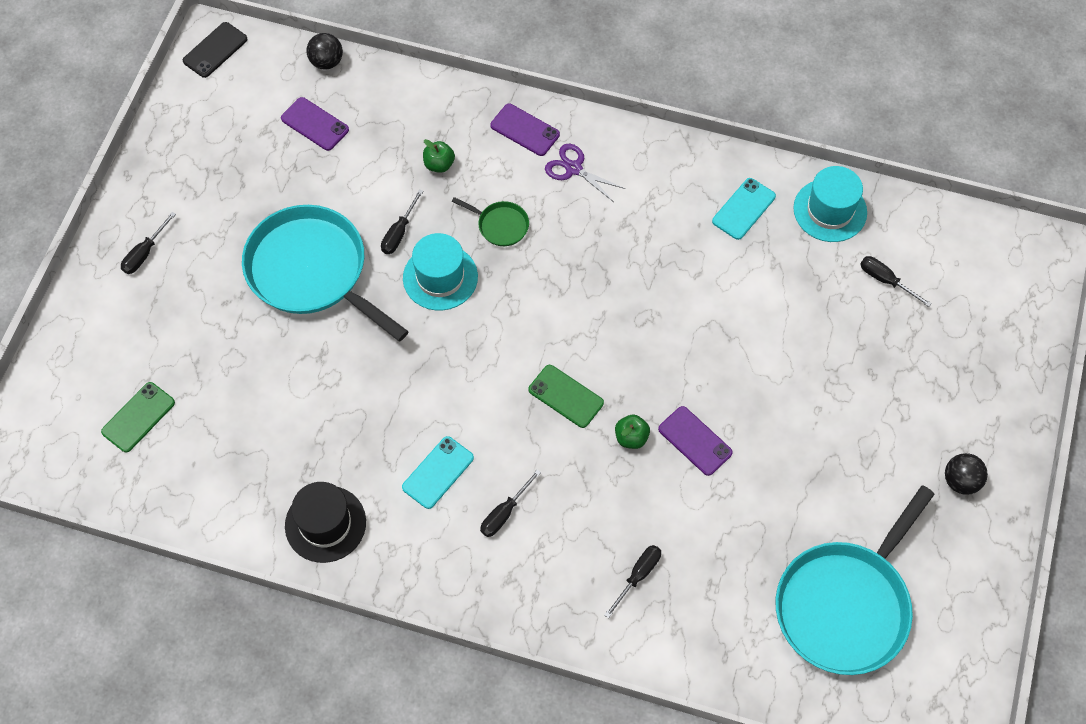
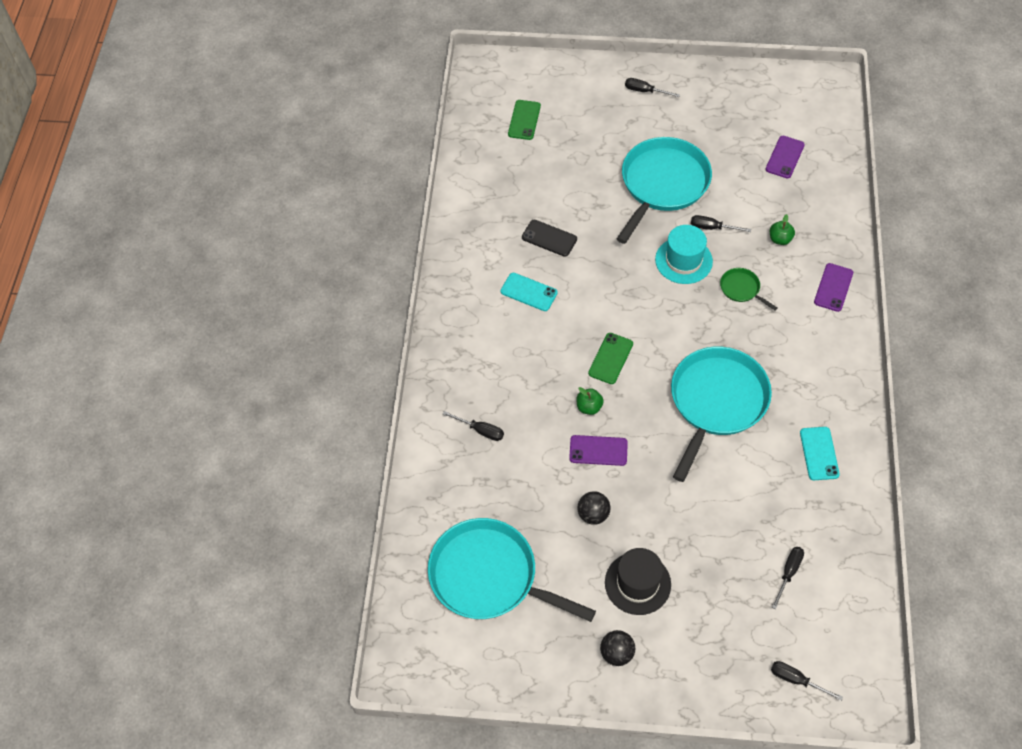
camera: 80 degrees right, 5 degrees down
(138, 417) = (524, 120): green phone -> green phone turned 75 degrees clockwise
(215, 50) = (824, 85): black phone -> black phone (549, 238)
(325, 524) = (475, 237): black hat -> black hat (637, 583)
(326, 62) = (842, 151): black ball -> black ball (593, 514)
(500, 225) = (741, 289): green pan -> green pan turned 120 degrees clockwise
(504, 513) = (508, 338): black screwdriver -> black screwdriver (796, 680)
(574, 168) = (811, 327): purple scissors -> none
(654, 294) = (716, 402): none -> turquoise pan
(695, 441) = (598, 450): purple phone -> purple phone turned 60 degrees clockwise
(743, 209) = (819, 453): turquoise phone -> turquoise phone turned 60 degrees clockwise
(830, 210) = (842, 520): turquoise hat -> none

